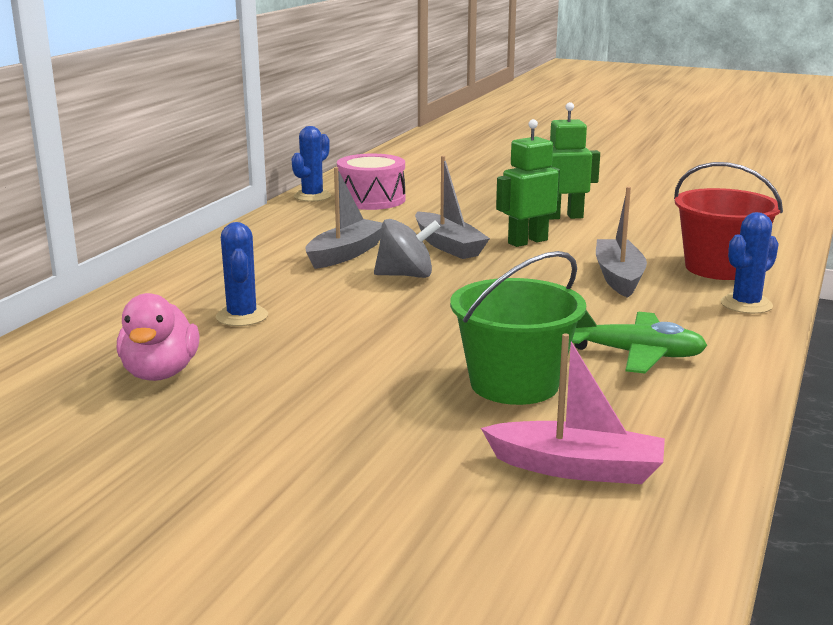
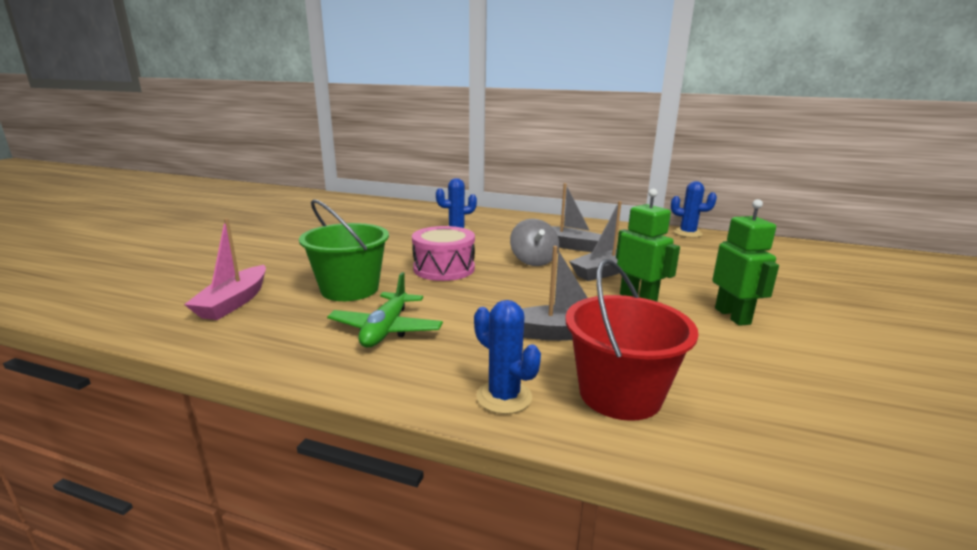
camera: 85 degrees right, 0 degrees up
(160, 373) = (388, 223): pink duck -> none
(371, 199) = (699, 248): pink drum -> pink drum (444, 268)

